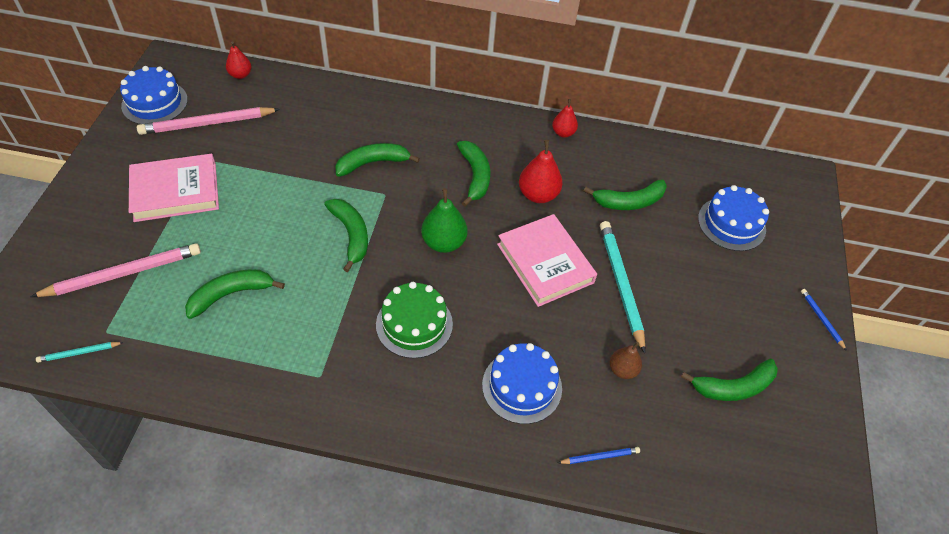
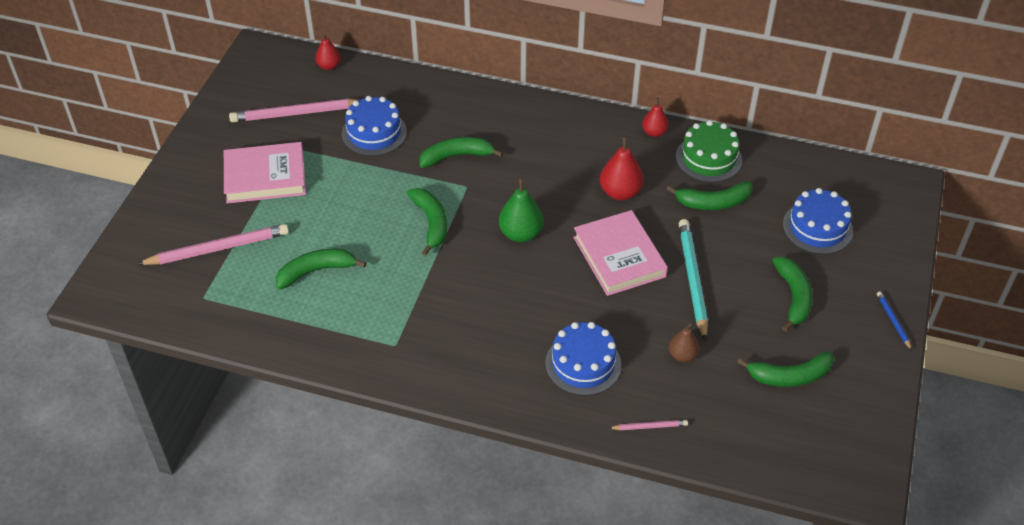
camera: 10 degrees right, 5 degrees down
(79, 353) = (180, 314): turquoise pencil -> none
(154, 103) = (245, 92): blue cake -> blue cake (374, 133)
(414, 324) = (486, 305): green cake -> green cake (708, 158)
(475, 176) = (558, 172): green banana -> green banana (793, 297)
(600, 456) = (649, 426): blue pencil -> pink pencil

